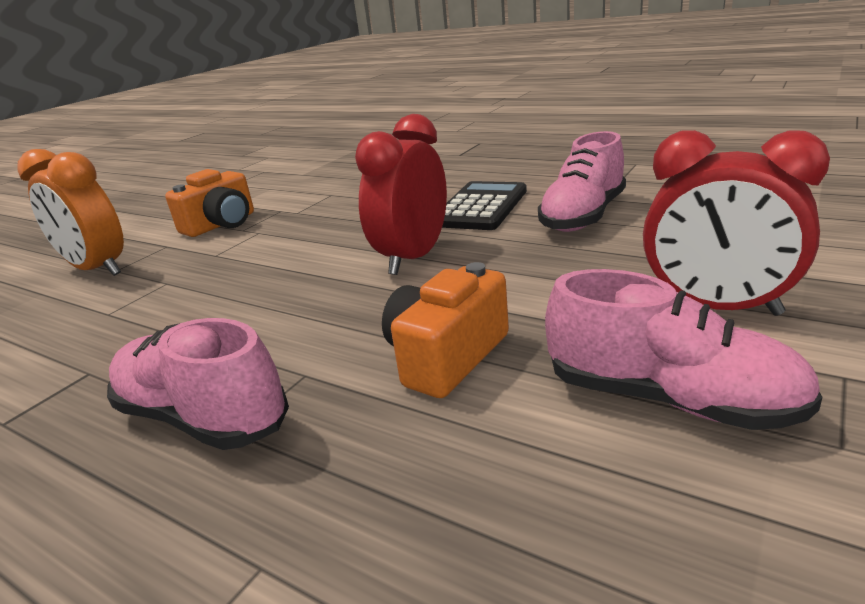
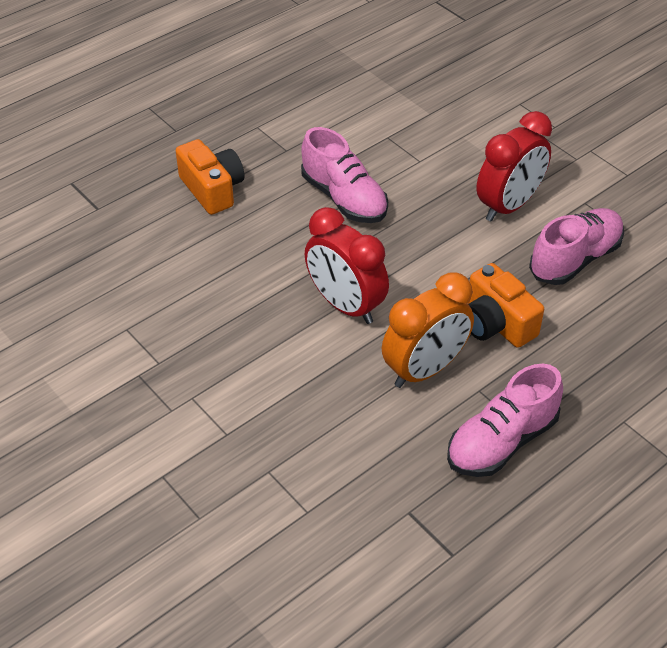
camera: 75 degrees left, 20 degrees up
(97, 269) = (184, 534): orange clock -> orange clock (425, 370)
(221, 224) = (137, 427): orange camera -> orange camera (212, 189)
(481, 207) = (272, 241): black calculator -> none

